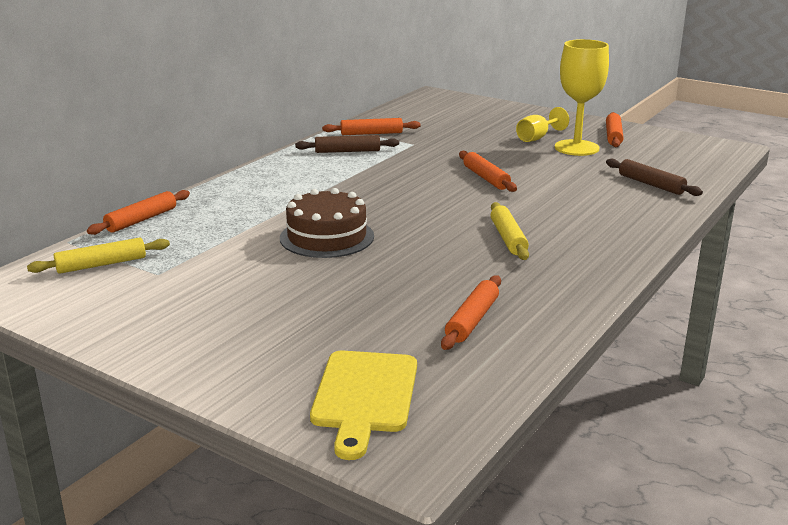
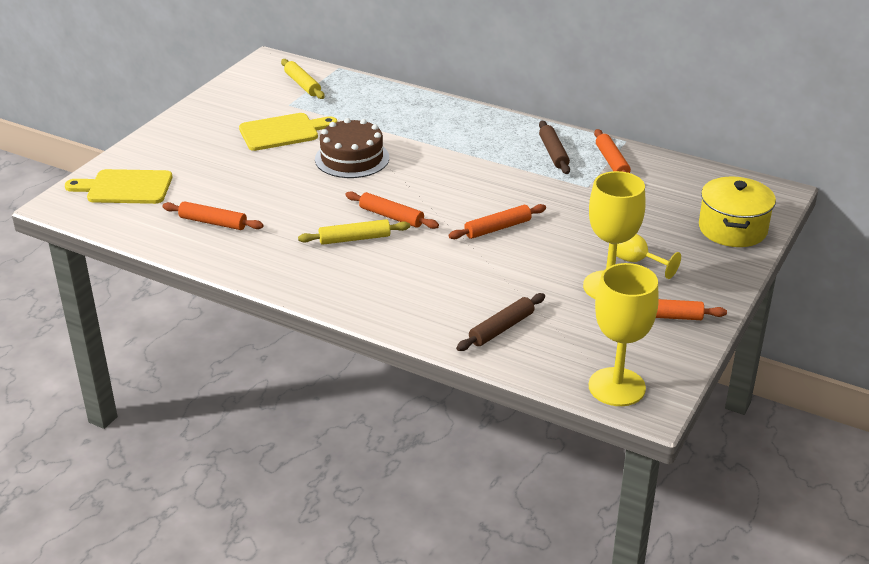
camera: 85 degrees right, 10 degrees up
(141, 220) = (378, 85): orange rolling pin -> orange rolling pin (391, 216)
(238, 277) = (283, 132): none -> yellow cutting board
(486, 109) = (732, 229): none -> yellow pot
(712, 154) = (617, 387): none -> yellow goblet

